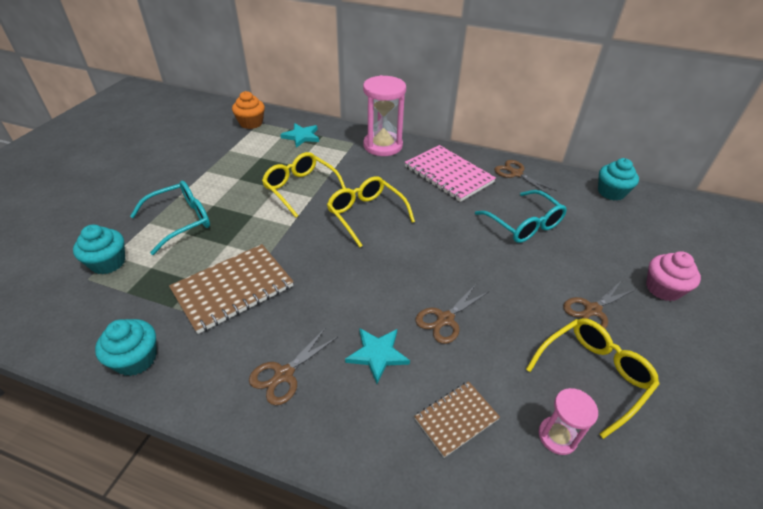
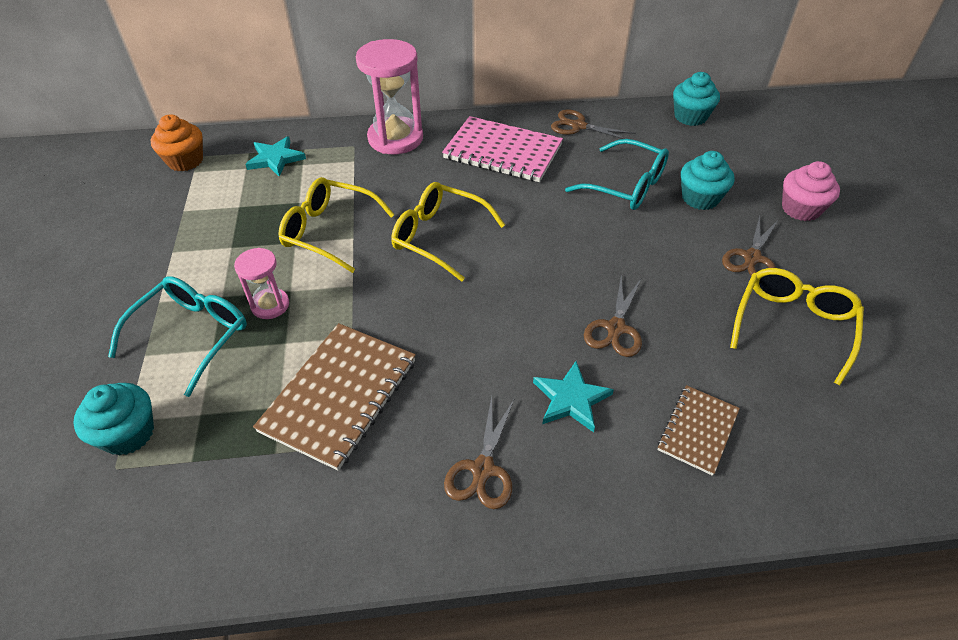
camera: 25 degrees left, 5 degrees up
(136, 359) = (279, 538): turquoise cupcake -> turquoise cupcake (700, 198)
(557, 436) = (799, 402): pink hourglass -> pink hourglass (270, 305)

